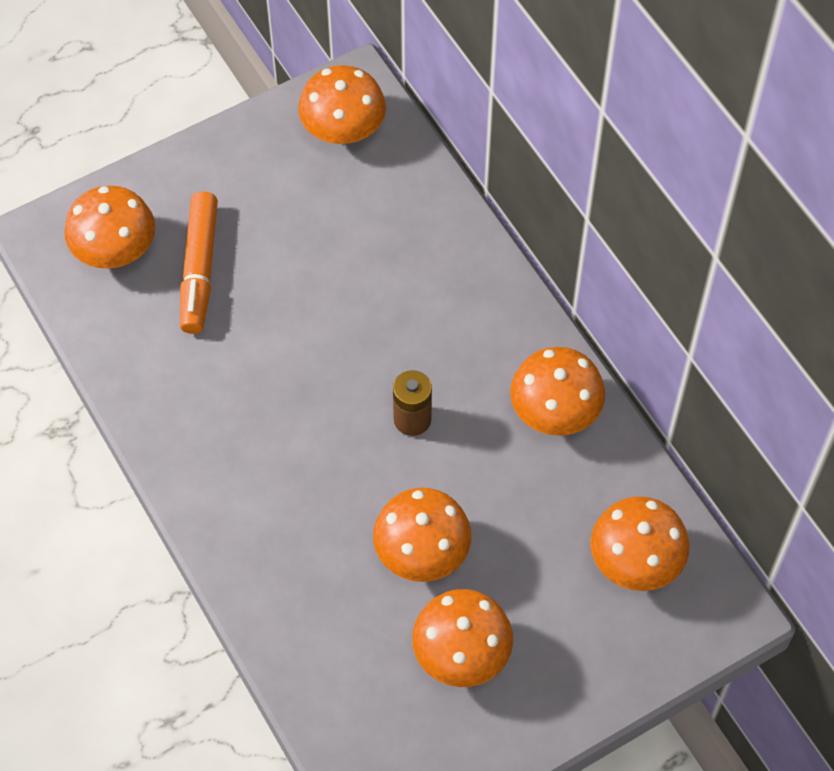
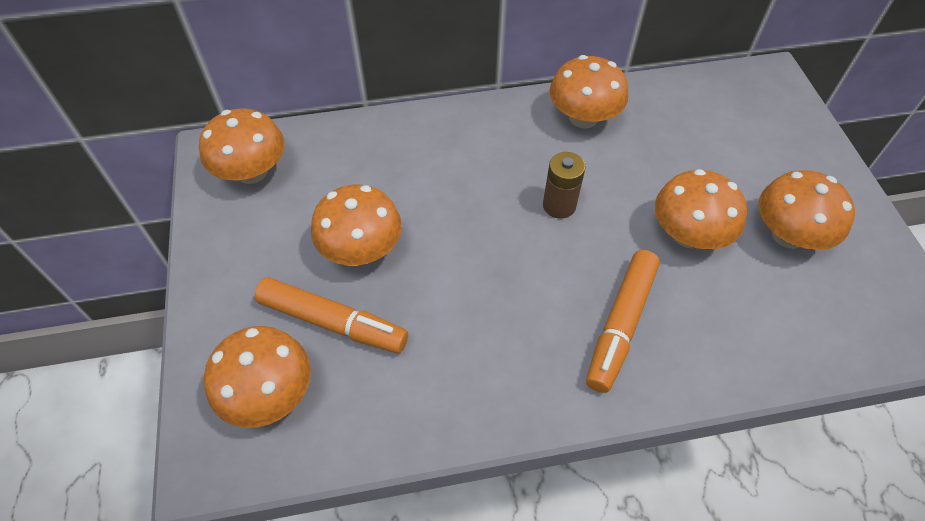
camera: 70 degrees left, 5 degrees down
(283, 509) = (620, 325): none -> orange marker
(635, 561) = (723, 110): orange mushroom -> orange mushroom (361, 249)

